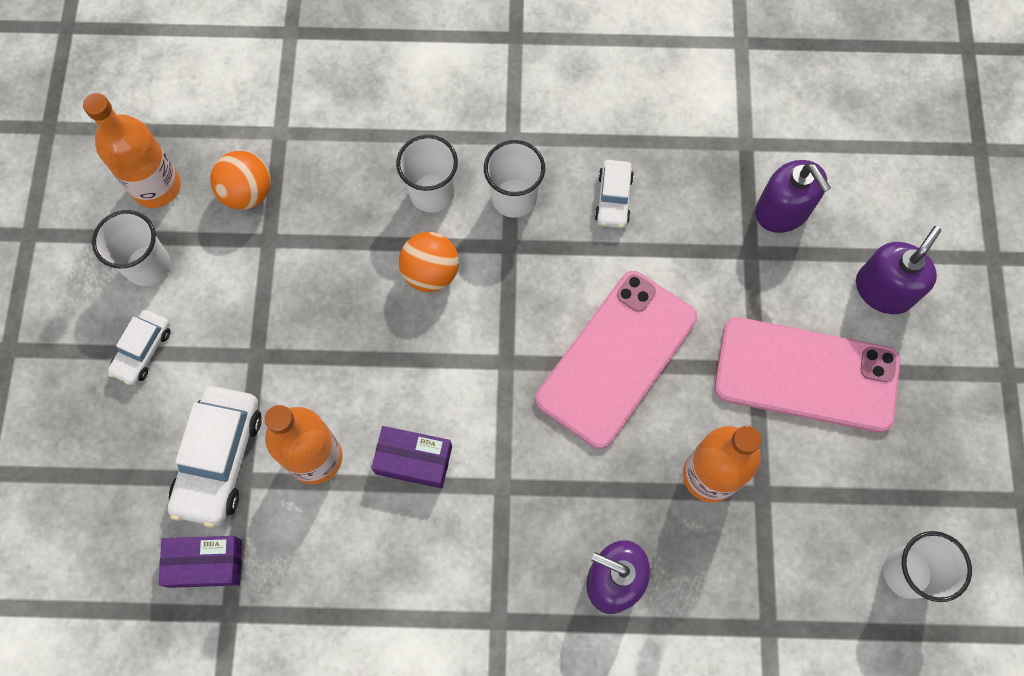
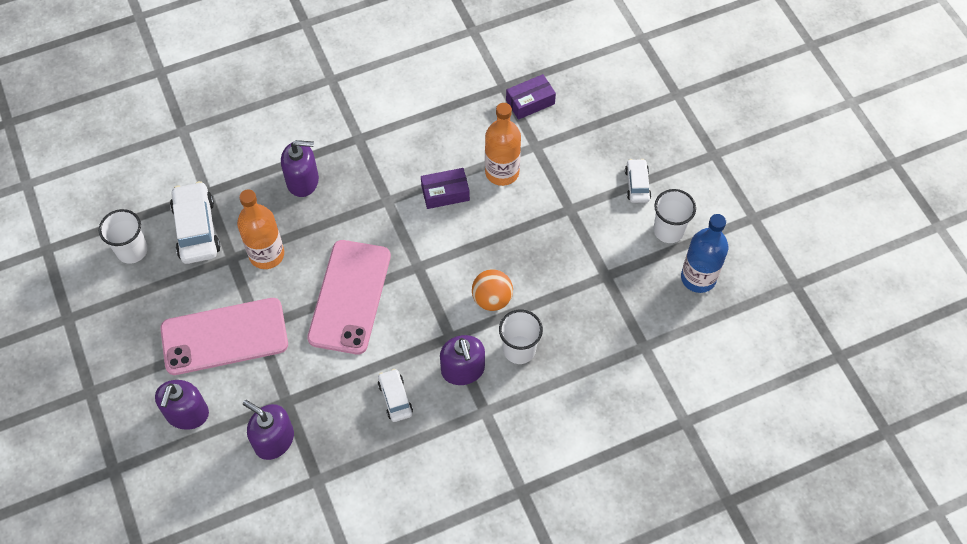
camera: 155 degrees right, 10 degrees down
(156, 186) = (698, 278): orange bottle -> blue bottle
(219, 459) = (555, 150): white car -> white car (196, 229)
(247, 193) = (638, 298): orange ball -> none
(514, 198) = (463, 370): white cup -> purple soap dispenser

